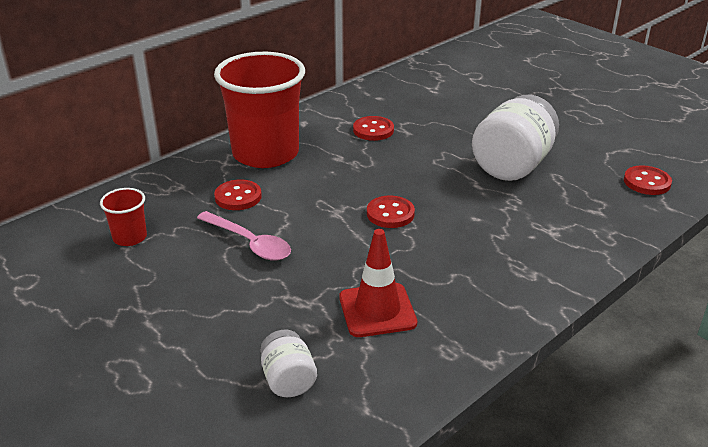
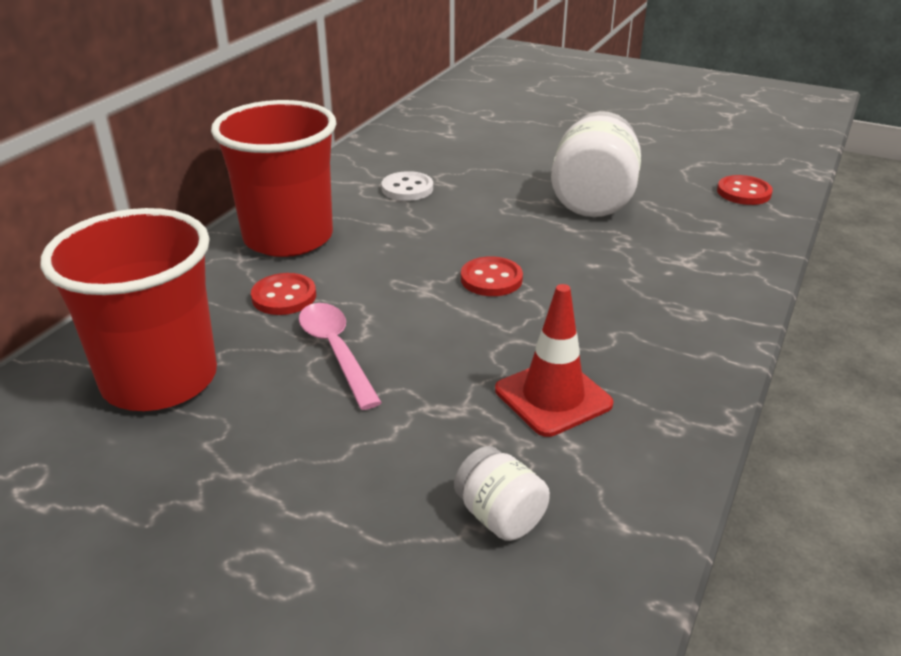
camera: 20 degrees left, 0 degrees up
(130, 237) = (160, 379): red cup -> red cup, size x2.30
(250, 243) = (336, 351): pink spoon -> pink spoon turned 135 degrees counterclockwise
(373, 130) = (407, 188): red button -> white button

